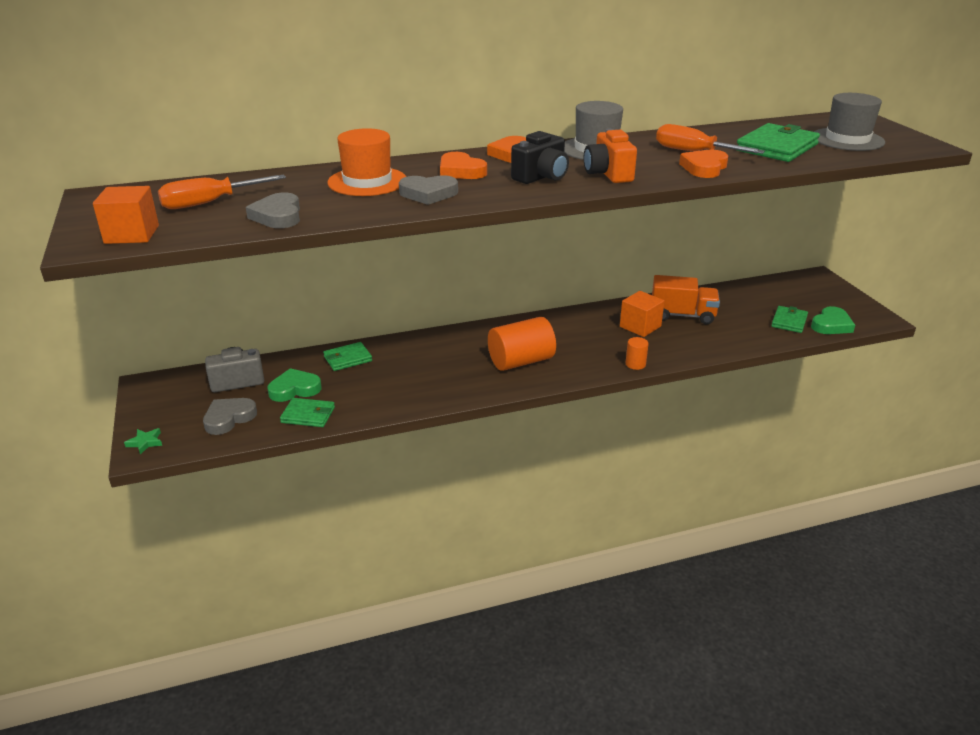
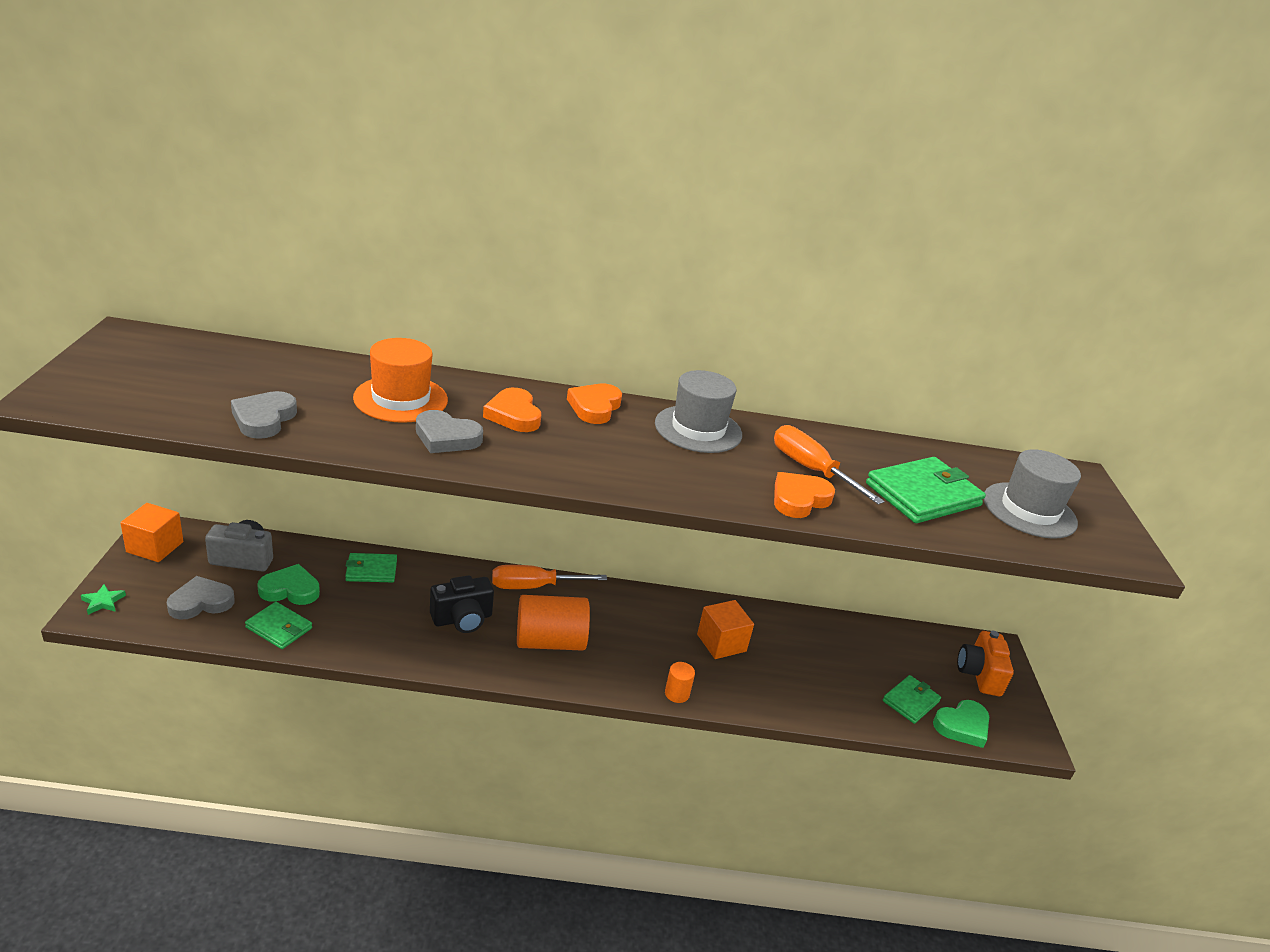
camera: 15 degrees right, 0 degrees up
(132, 234) = (104, 398): orange cube -> orange cube (155, 547)
(210, 203) = (218, 379): orange screwdriver -> orange screwdriver (534, 586)
(541, 177) = (593, 452): black camera -> black camera (462, 619)
(608, 174) = (674, 472): orange camera -> orange camera (979, 674)
(682, 315) = (783, 645): orange truck -> none

